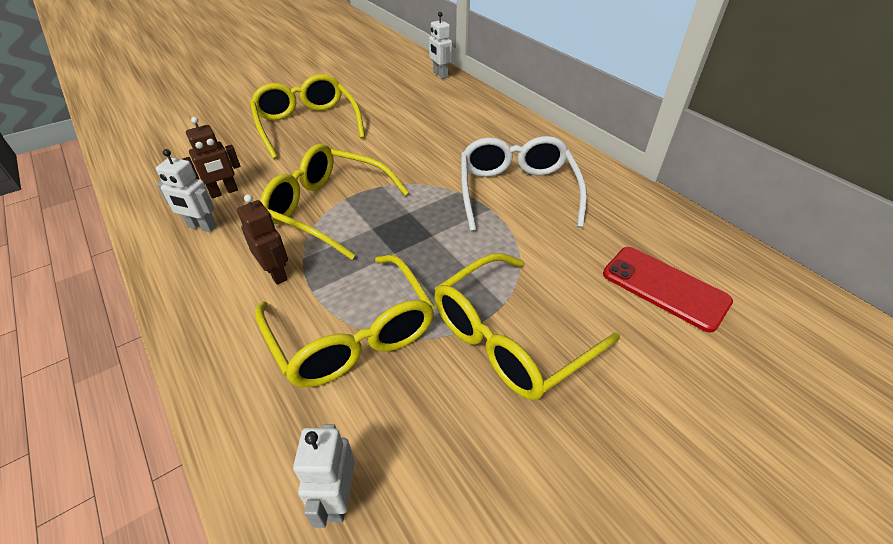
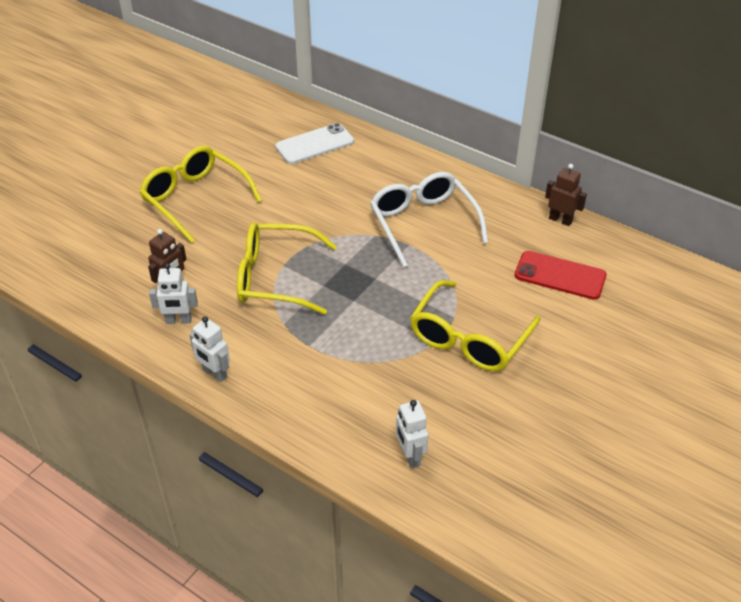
camera: 20 degrees left, 0 degrees up
(276, 273) = (272, 340): brown robot -> brown robot (560, 220)
(352, 333) = (359, 366): yellow glasses -> none
(440, 75) = (290, 109): white robot -> white robot (214, 373)
(445, 103) = (315, 144): none -> white phone

